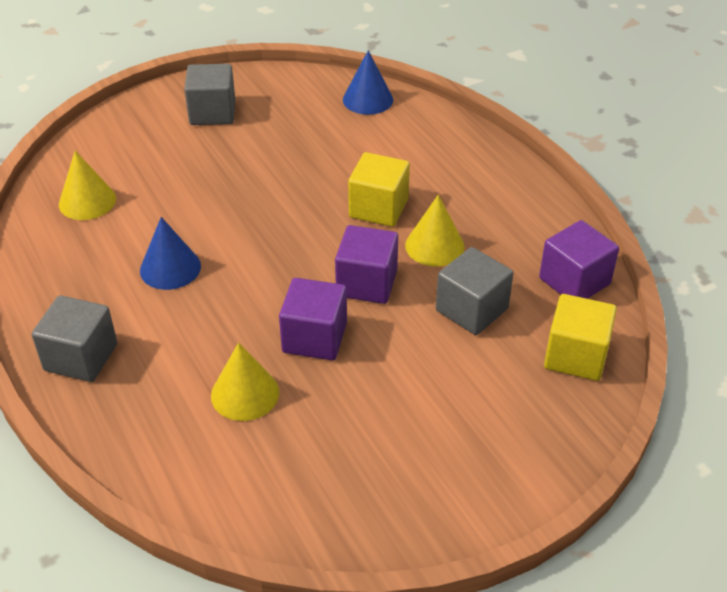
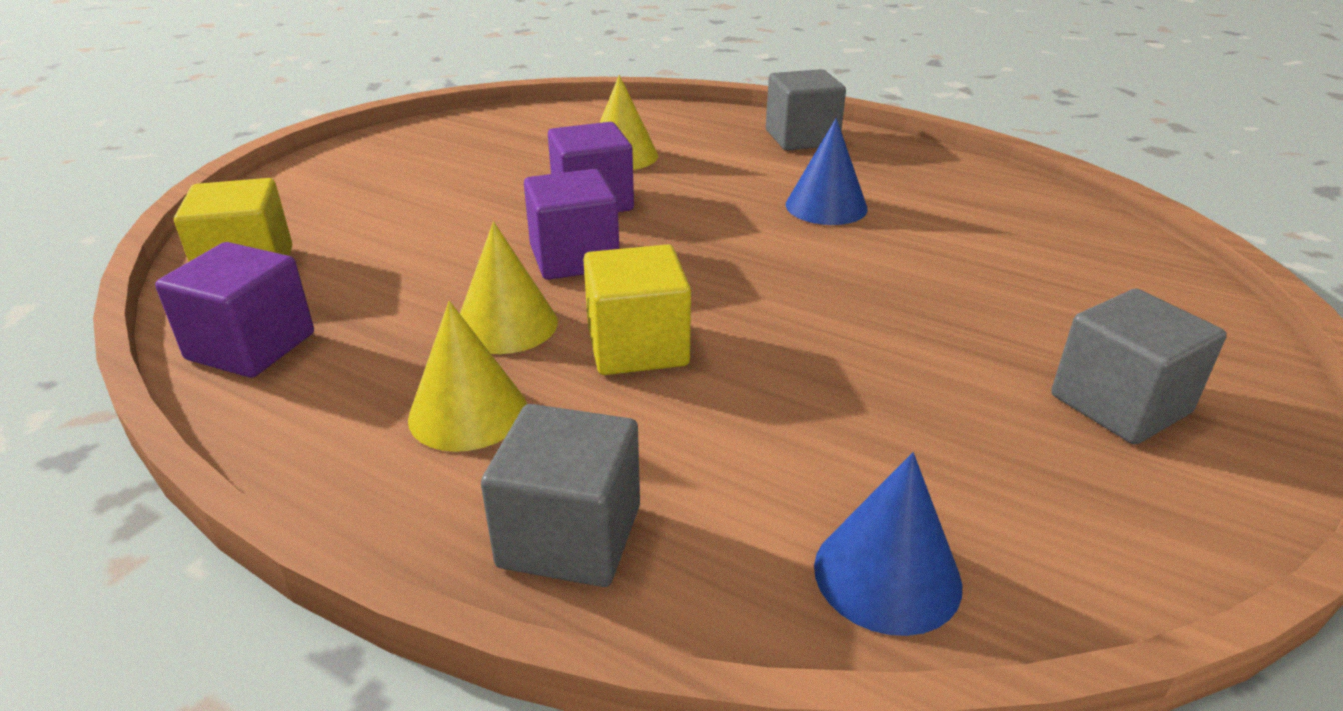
camera: 150 degrees right, 10 degrees down
(87, 201) = (1032, 230): yellow cone -> yellow cone (468, 412)
(471, 309) = (410, 272): grey cube -> grey cube (570, 536)

